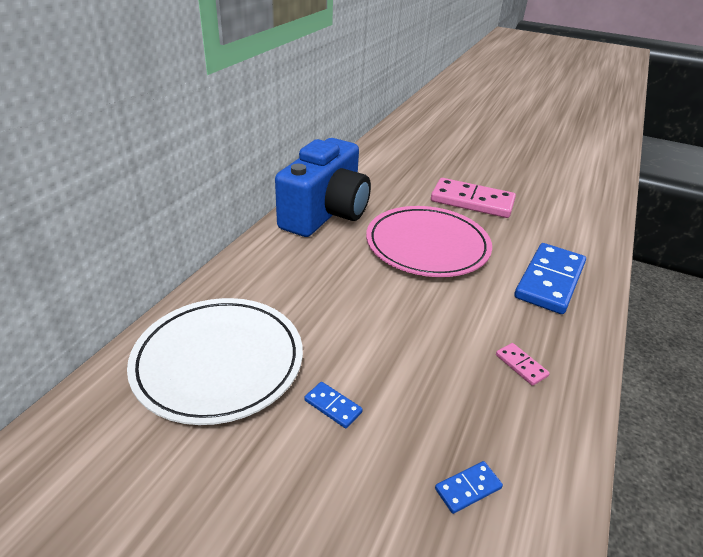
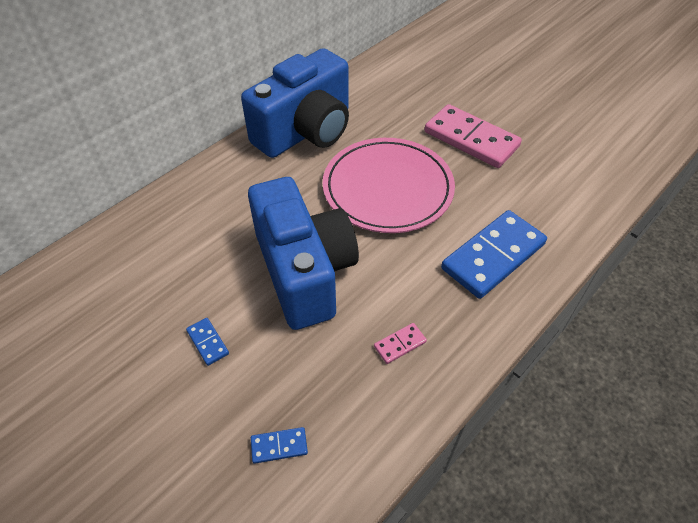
camera: 20 degrees right, 15 degrees up
(219, 362) = (135, 277): white plate -> none
(393, 323) = (304, 271): none -> blue camera
(521, 365) = (400, 344): pink domino -> pink domino turned 75 degrees clockwise

